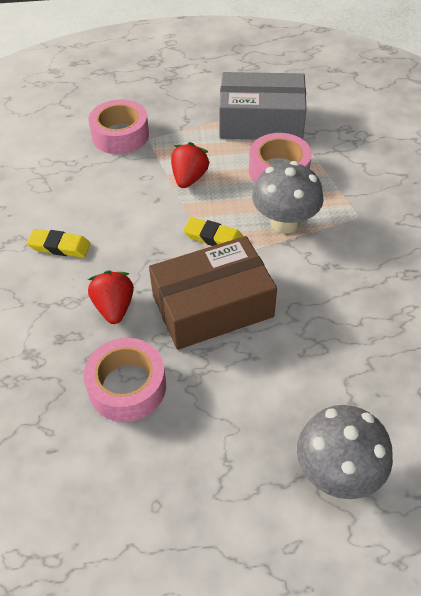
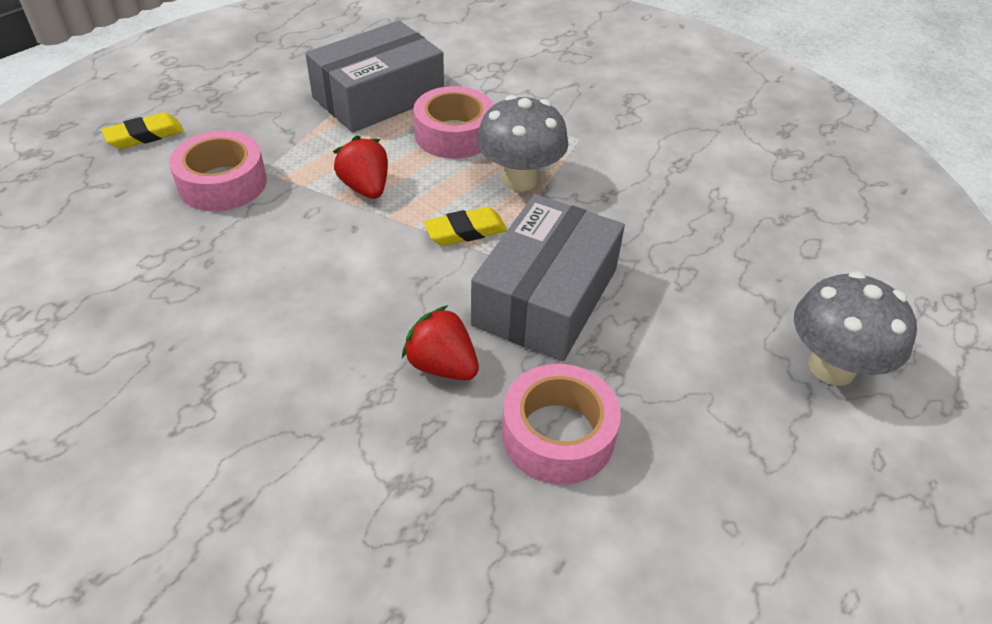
camera: 45 degrees left, 5 degrees down
(59, 246) = (291, 343): yellow eraser -> yellow eraser (145, 136)
(212, 306) = (546, 297): brown box -> grey box

